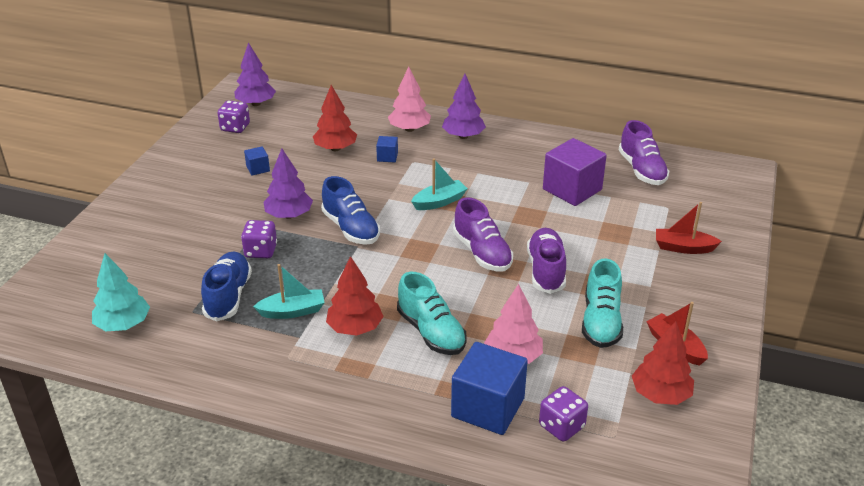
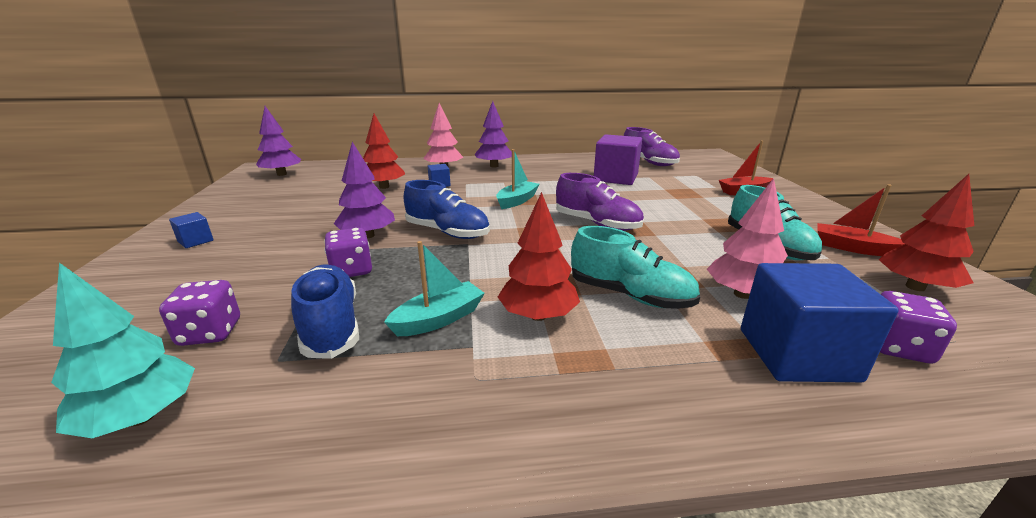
camera: 25 degrees left, 10 degrees down
(235, 128) = (266, 189): purple dice -> purple dice (210, 333)
(258, 169) = (308, 210): blue cube -> blue cube (195, 241)
(546, 270) = (668, 224): purple shoe -> none

